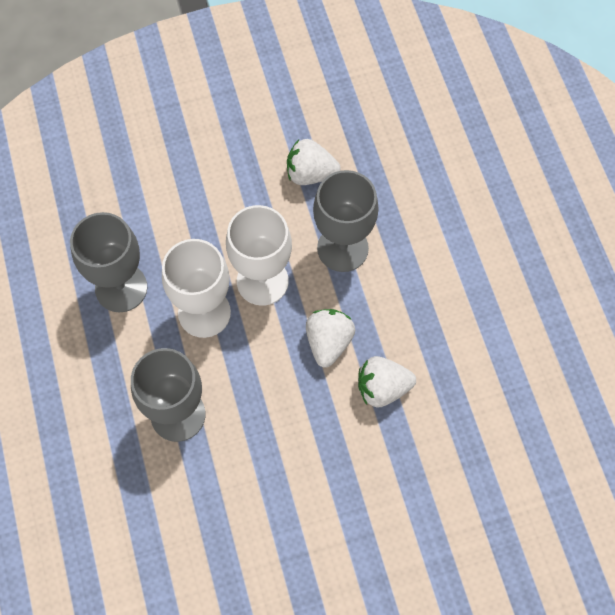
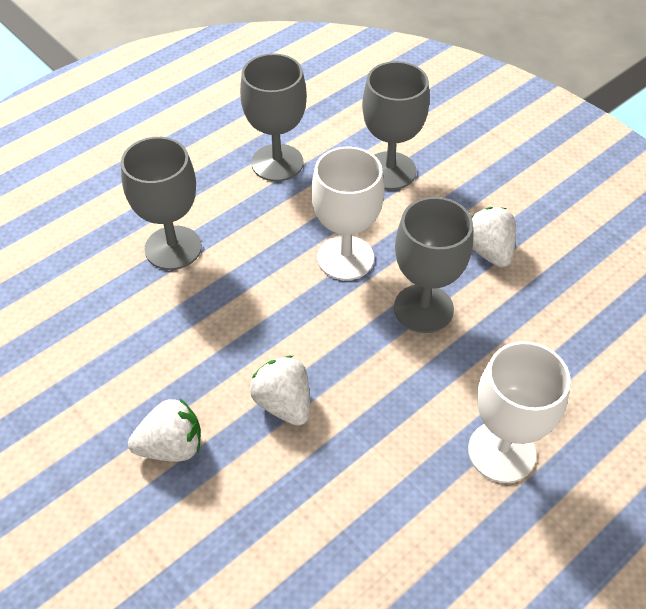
camera: 65 degrees right, 15 degrees down
(183, 202) = (389, 171): none -> grey goblet
(204, 313) = (286, 227): white goblet -> white goblet (501, 452)
(328, 342) = (310, 336): white strawberry -> white strawberry (171, 446)

